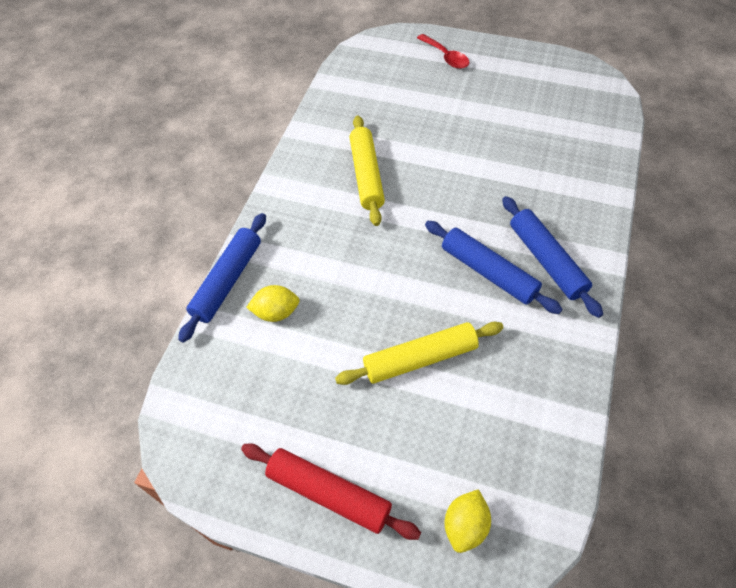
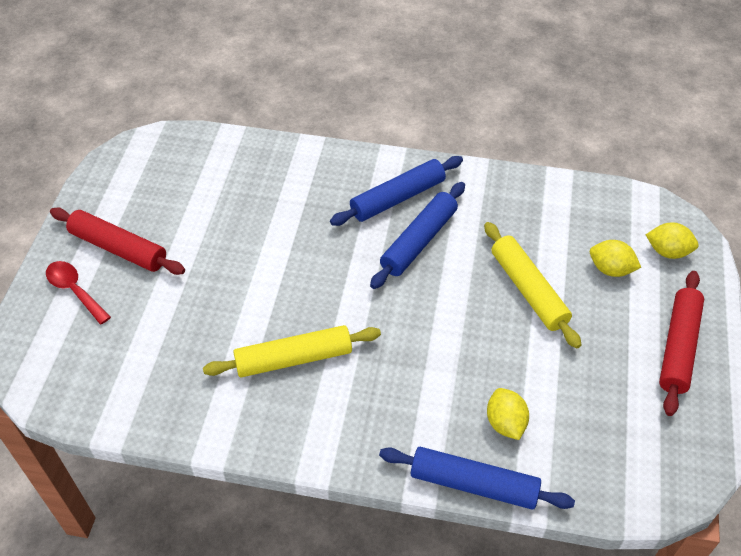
camera: 100 degrees left, 5 degrees down
(442, 449) = (610, 269): none -> yellow lemon
(446, 57) = (75, 290): red spoon -> red spoon turned 90 degrees counterclockwise
(486, 76) = (118, 248): none -> red rolling pin

